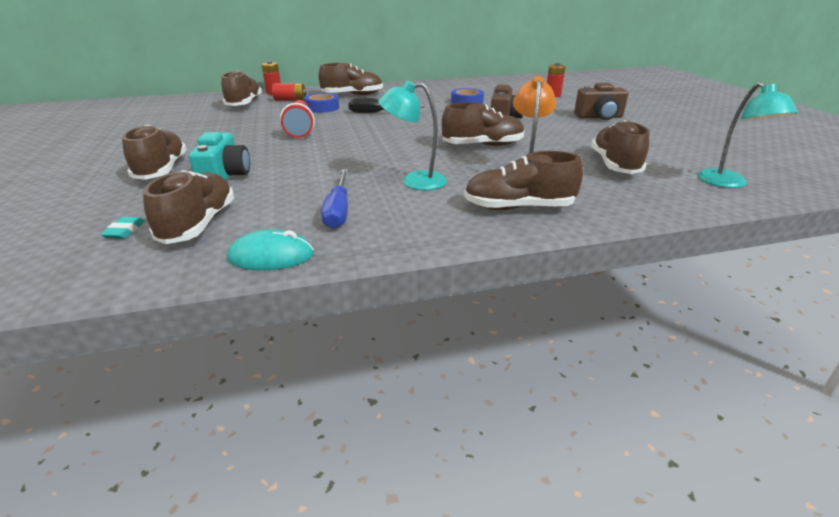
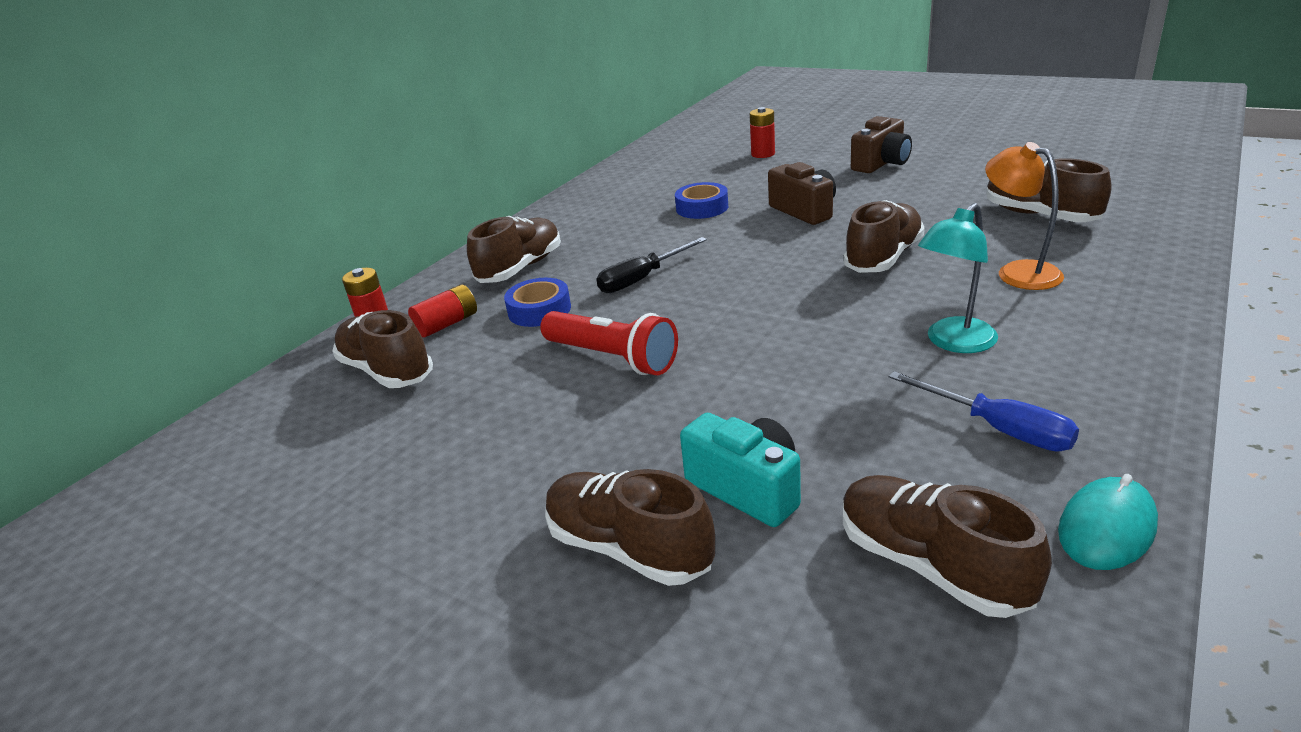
camera: 40 degrees left, 0 degrees up
(124, 231) = (884, 654): turquoise eraser -> none
(518, 207) = (1106, 310): brown shoe -> none
(728, 183) = (1147, 189): turquoise lamp -> none

